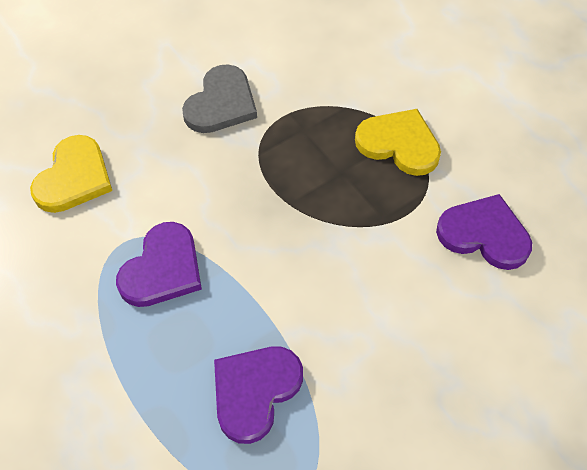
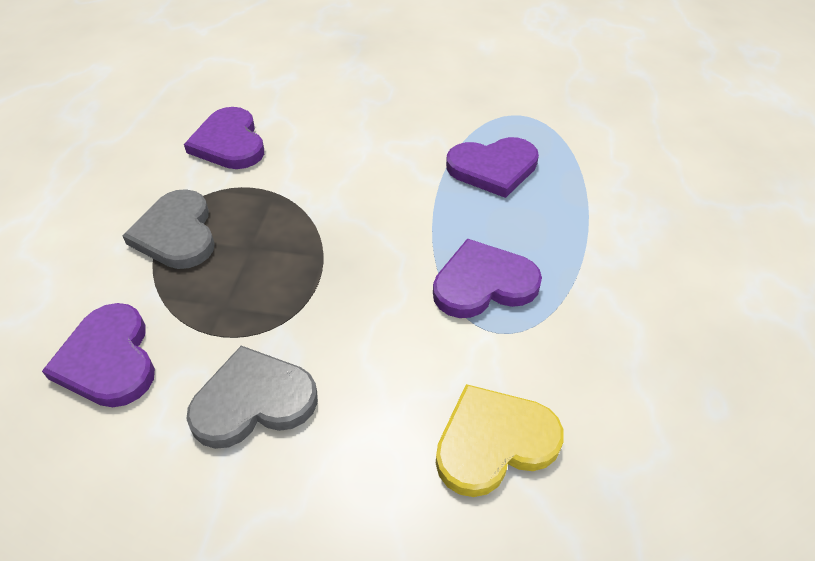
camera: 135 degrees left, 10 degrees down
(320, 65) = (108, 359): none -> purple heart
(399, 144) = (176, 233): yellow heart -> grey heart

